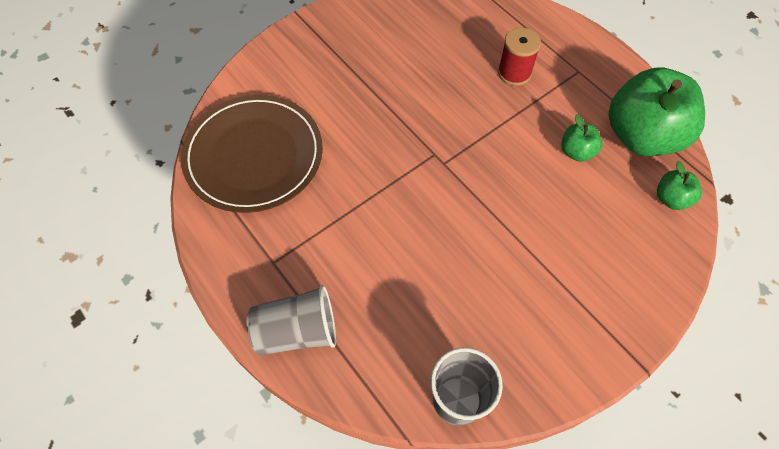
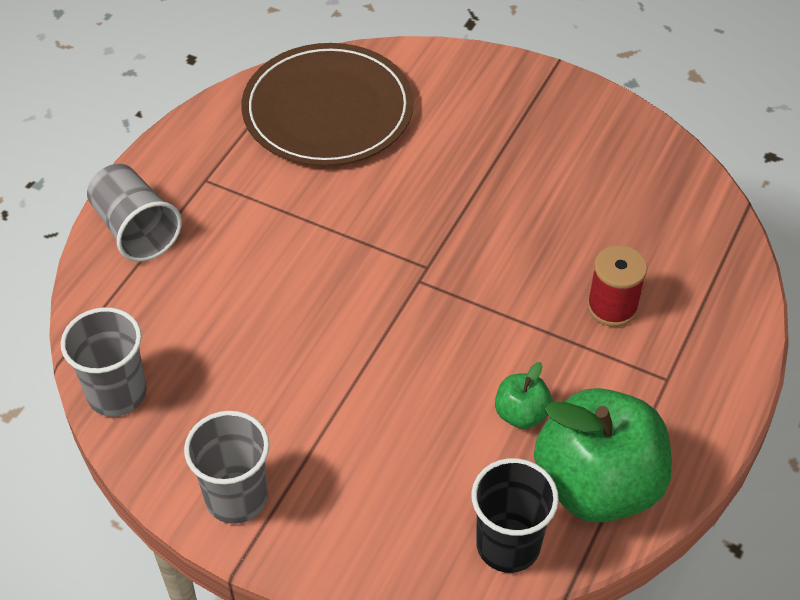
camera: 65 degrees right, 10 degrees down
(584, 345) = (236, 497): none -> grey cup
(671, 198) = (508, 545): green apple -> black cup

